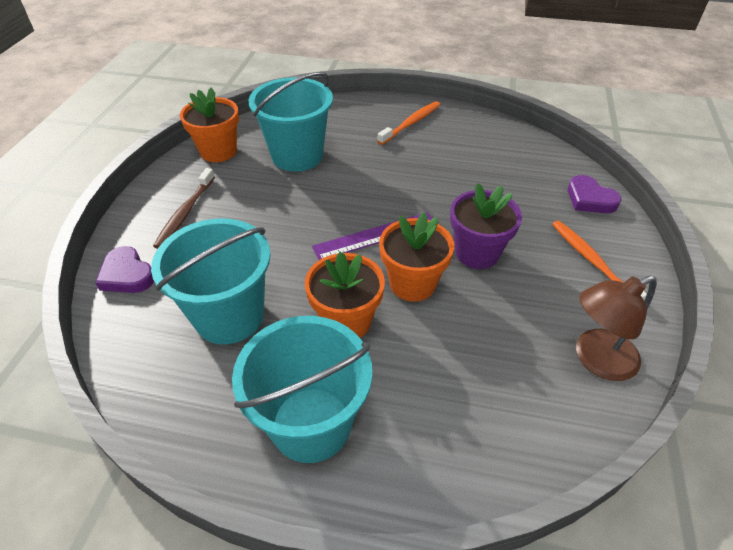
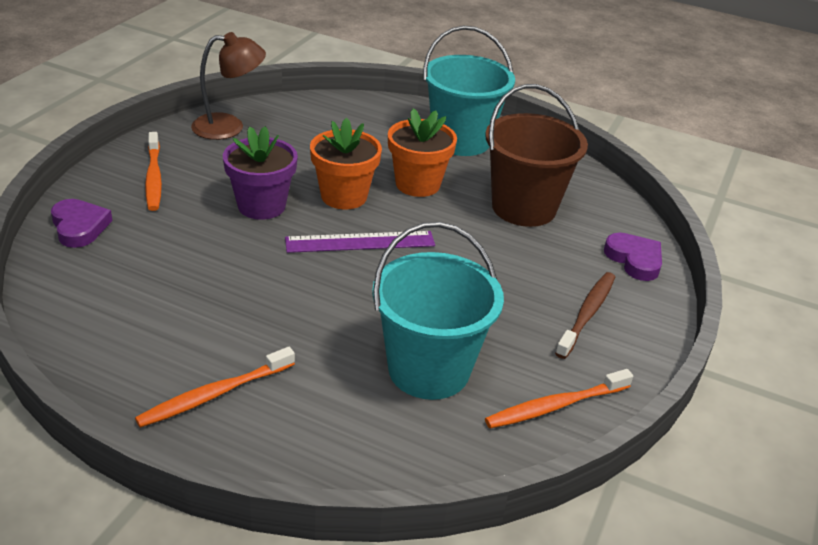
camera: 170 degrees left, 10 degrees down
(218, 151) = (555, 406): orange flower pot -> orange toothbrush
(229, 316) = (523, 208): turquoise bucket -> brown bucket

